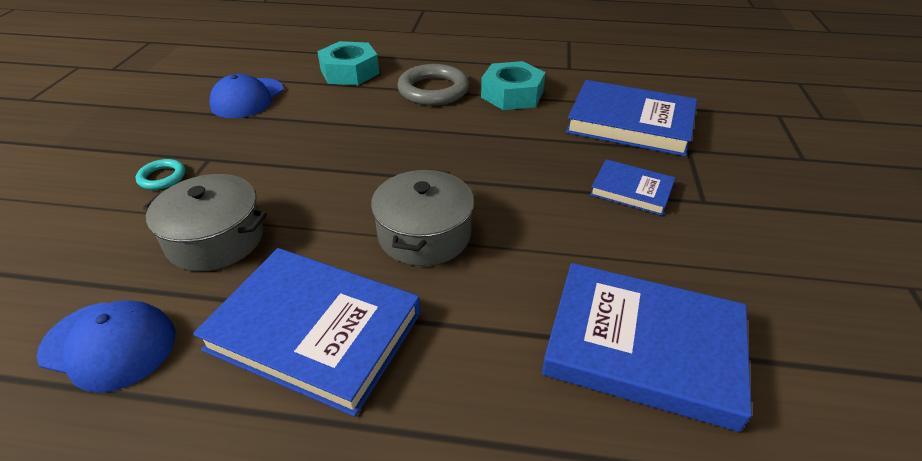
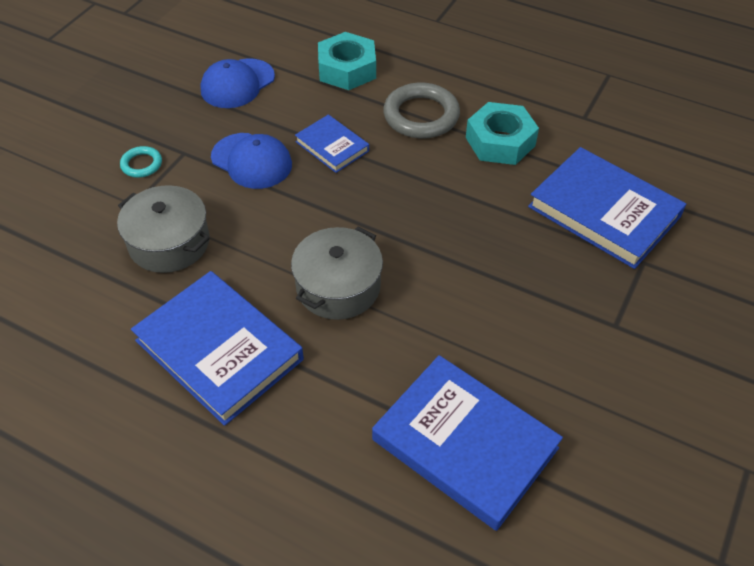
camera: 20 degrees right, 10 degrees up
(109, 345) = (74, 316): blue cap -> blue cap (251, 161)
(631, 190) = (552, 293): blue book -> blue book (332, 146)

